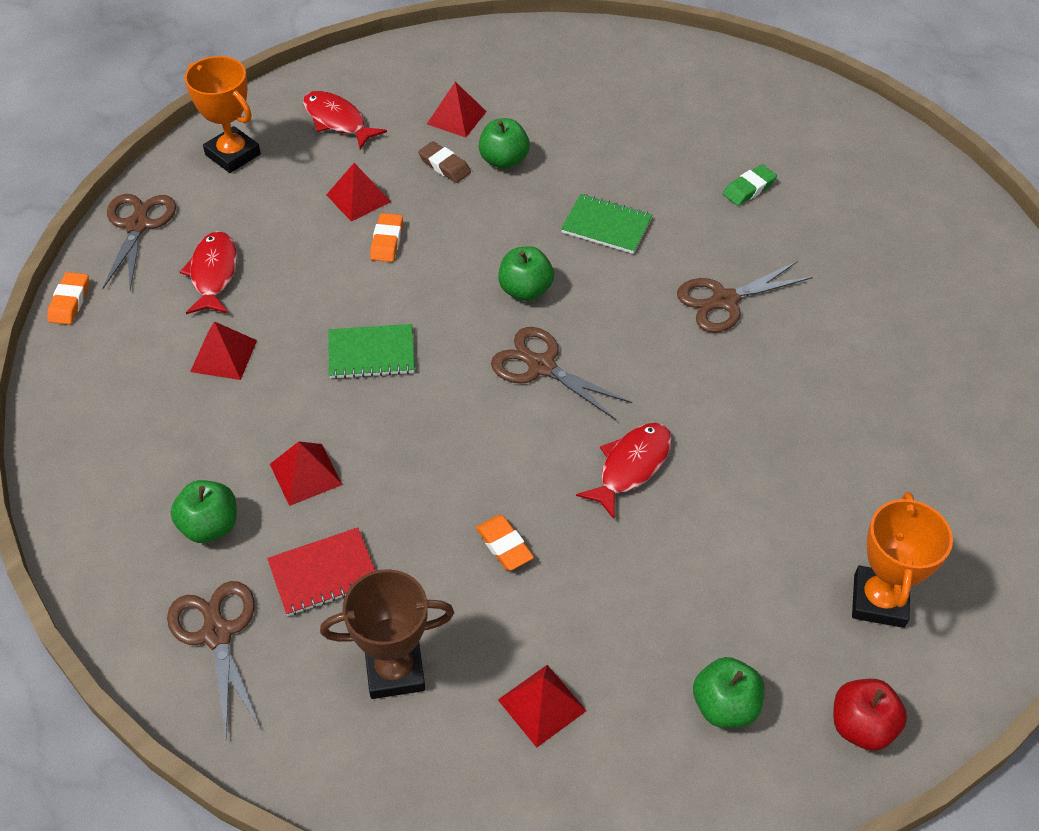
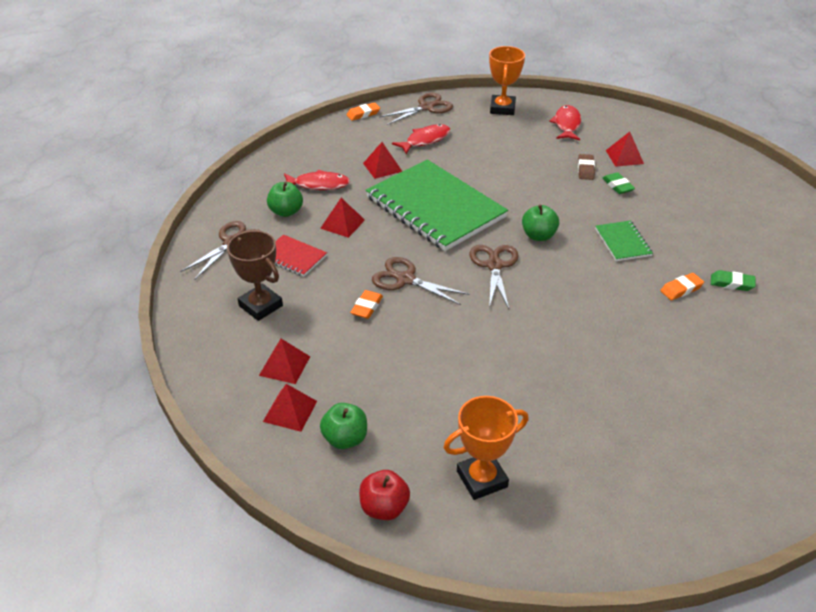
camera: 55 degrees right, 10 degrees down
(358, 198) = (526, 155): red pyramid -> red pyramid (290, 411)
(371, 353) = (435, 207): green notebook -> green notebook, size x2.30
(387, 241) = (511, 177): orange eraser -> orange eraser (681, 289)
(504, 160) = (617, 186): green apple -> green eraser
(631, 467) = (465, 329): red fish -> red fish (318, 185)
(724, 301) = (629, 312): brown scissors -> brown scissors (405, 279)

